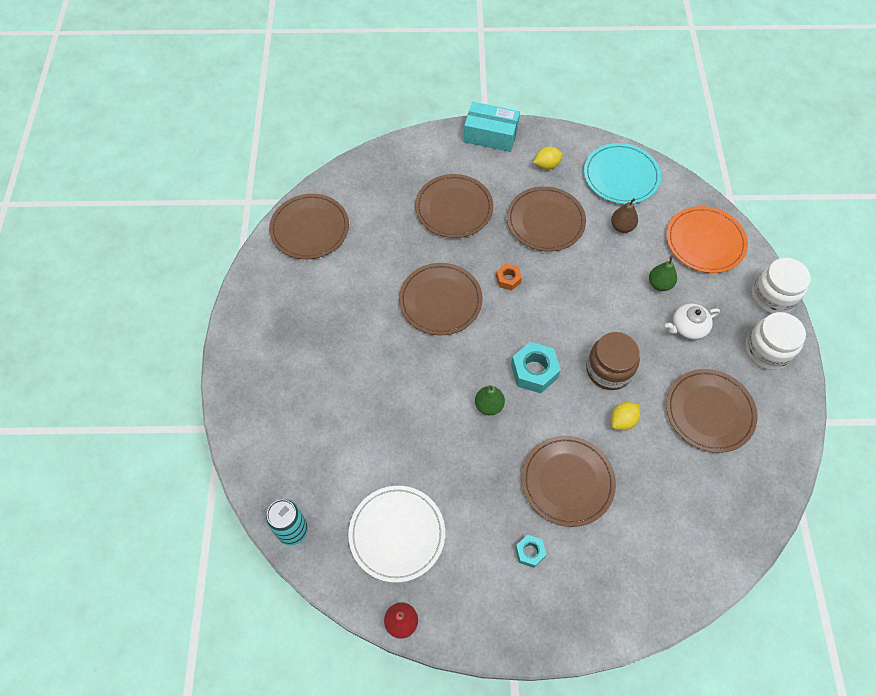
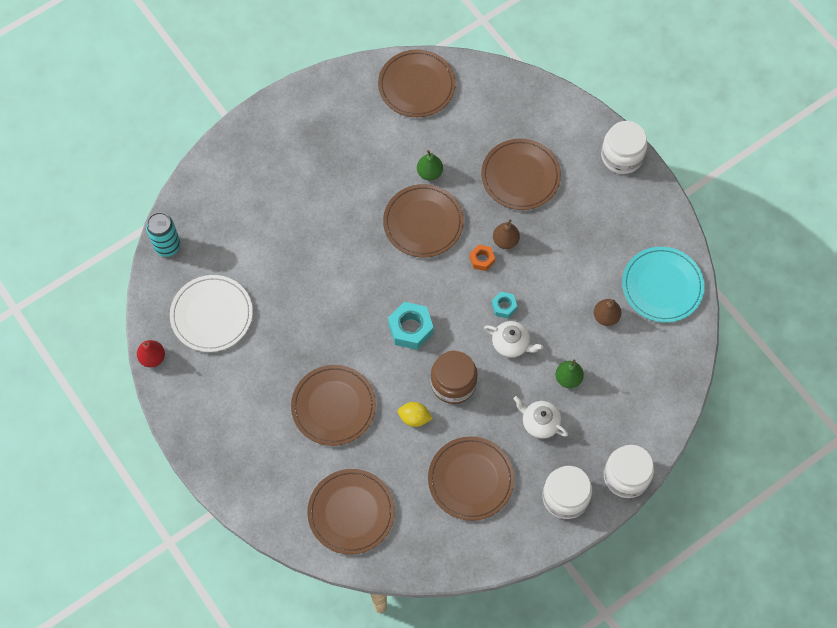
camera: 55 degrees right, 5 degrees up
(489, 405) = (356, 314): green pear -> green pear (429, 173)
(490, 135) = (622, 156): turquoise box -> white jar
(504, 253) = (505, 241): none -> brown pear
(530, 552) = (260, 412): turquoise nut -> turquoise nut (504, 307)
(545, 221) = (563, 253): brown plate -> brown plate (351, 512)
(546, 165) = (625, 220): yellow lemon -> none
(601, 305) = (511, 344): none -> white teapot
(705, 241) = (643, 392): orange plate -> none

